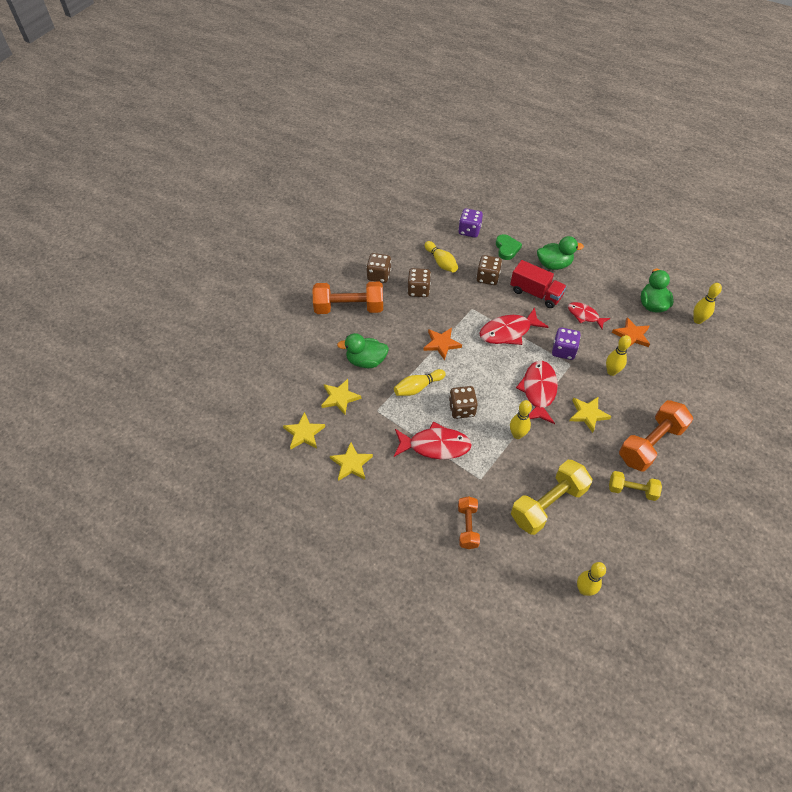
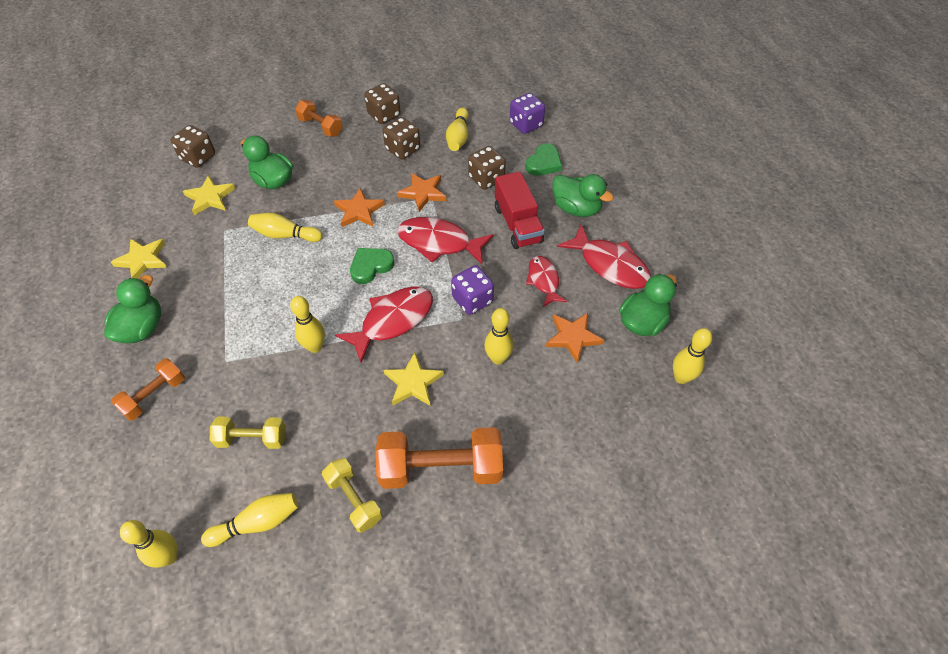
camera: 40 degrees right, 0 degrees up
(304, 433) = (144, 207): yellow star -> none
(349, 308) = (320, 127): orange dumbbell -> orange dumbbell, size x0.58
(408, 499) = (142, 328): none -> green duck
(435, 445) = (229, 298): red fish -> red fish (610, 265)
(462, 409) = (297, 283): brown dice -> brown dice (198, 157)
(464, 309) = (423, 193): none -> orange star
(489, 370) = (371, 266): none -> green heart
(548, 504) = (252, 438): yellow dumbbell -> yellow dumbbell, size x0.58
(603, 538) = (257, 523): none -> yellow bowling pin

